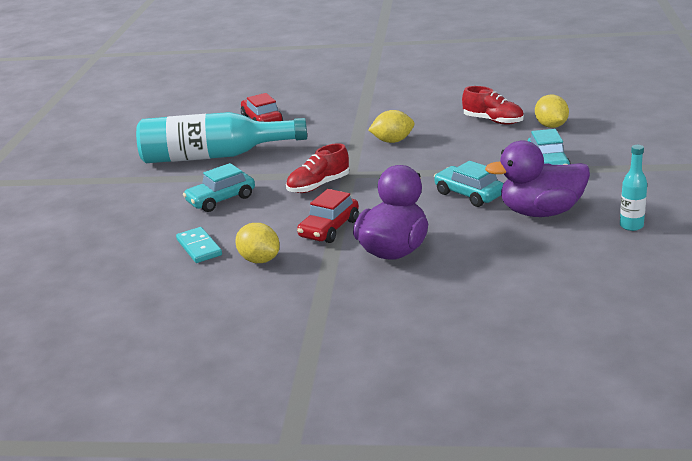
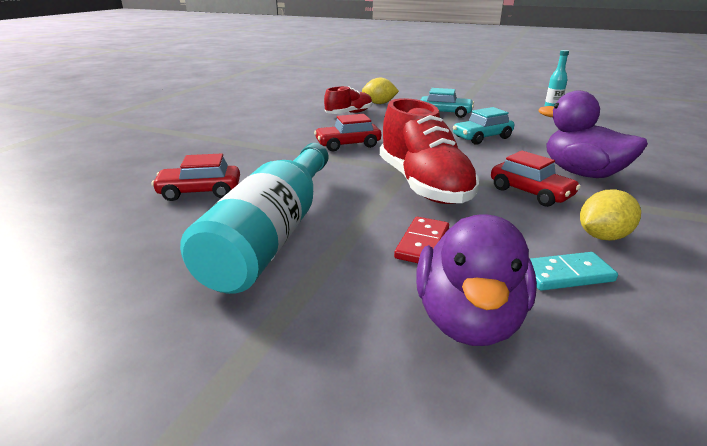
camera: 75 degrees left, 0 degrees up
(221, 199) = (422, 243): turquoise car -> red domino
(318, 186) = (423, 185): red shoe -> red shoe, size x1.78
(392, 141) = (348, 145): yellow lemon -> red car
(541, 212) = (523, 125): purple duck -> purple duck (468, 319)

